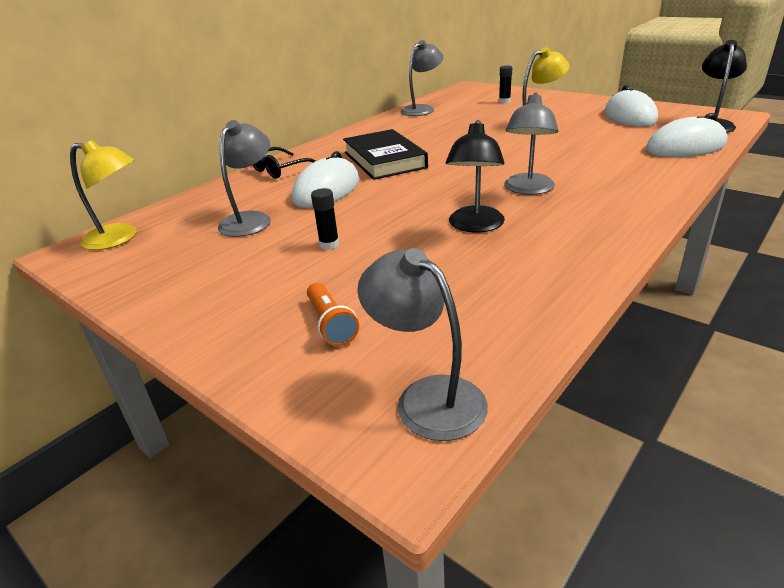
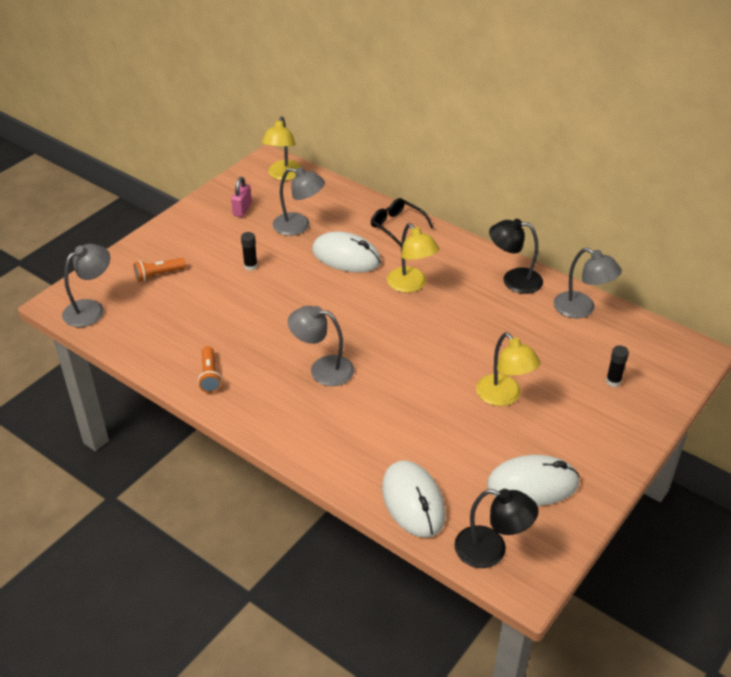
camera: 85 degrees right, 10 degrees up
(184, 263) = (242, 209): none -> pink padlock
(384, 160) = (411, 285): black book -> yellow lamp
(475, 226) = (261, 334): black lamp -> black lamp (513, 280)
(568, 253) = (210, 376): none -> orange flashlight

